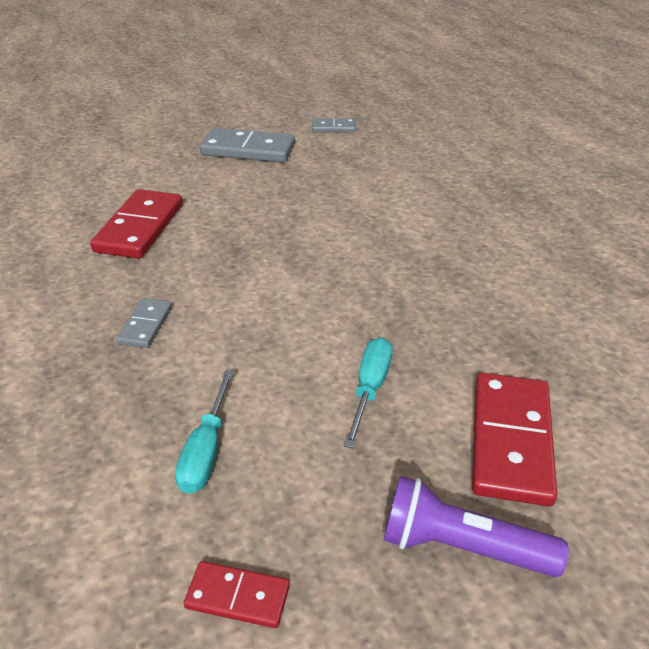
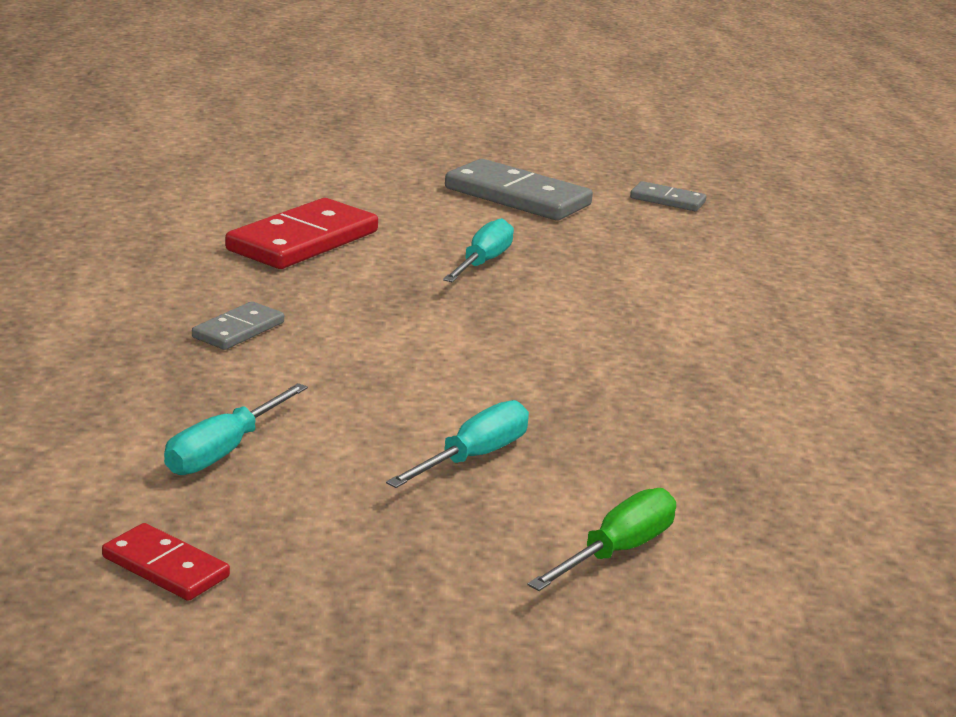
camera: 20 degrees right, 15 degrees down
(263, 211) = (482, 263): none -> turquoise screwdriver
(462, 546) = (461, 612): purple flashlight -> none
(510, 440) = (617, 551): red domino -> green screwdriver

